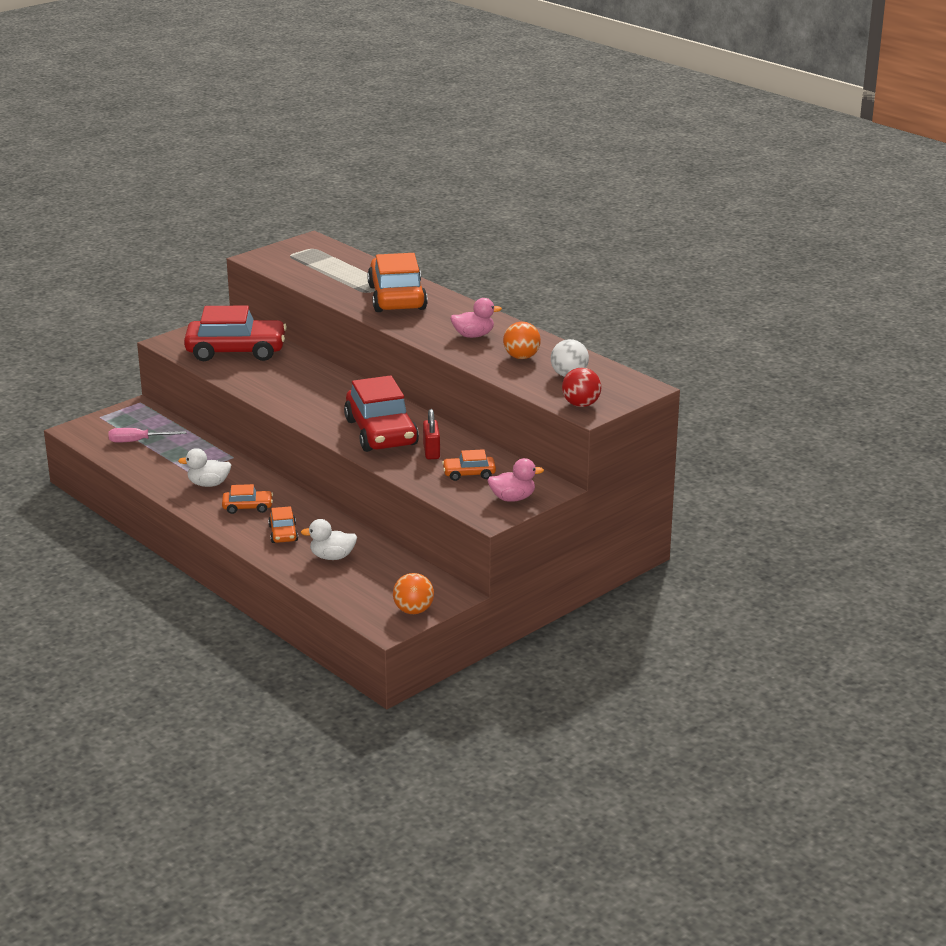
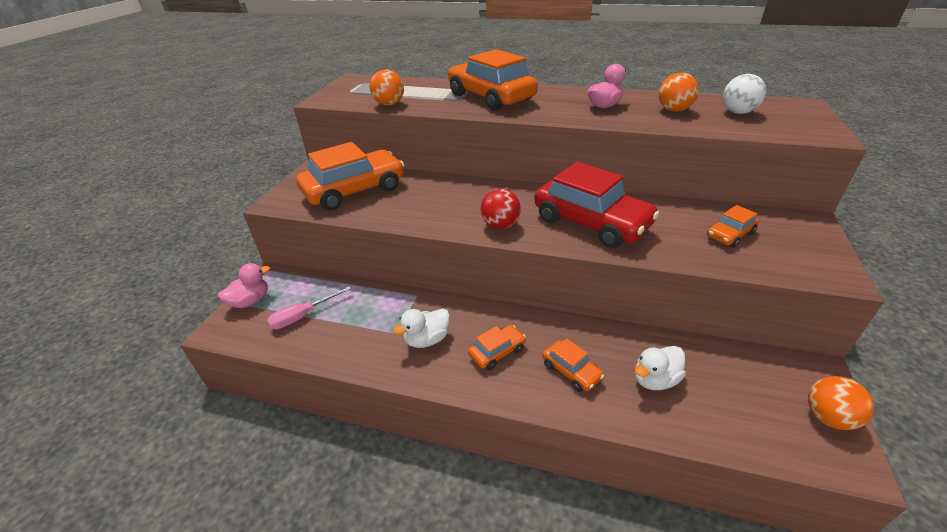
camera: 30 degrees left, 10 degrees up
(236, 351) = (354, 190): red car -> orange car
(303, 279) = (389, 104): none -> orange ball
(431, 451) = (662, 225): red padlock -> none
(512, 498) = (808, 245): pink duck -> pink duck (250, 301)
(581, 404) = (805, 131): red ball -> red ball (500, 225)

